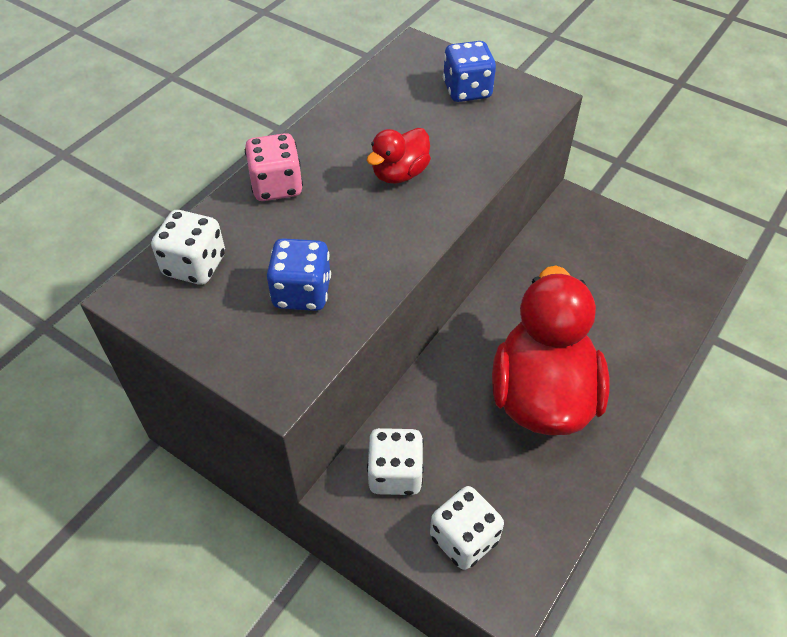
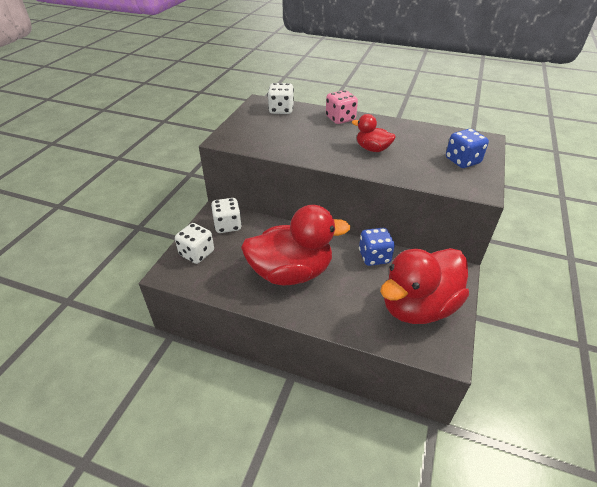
camera: 75 degrees right, 10 degrees down
(302, 292) = (276, 136): blue dice -> blue dice (374, 257)
(630, 265) = (418, 306): none -> red duck

